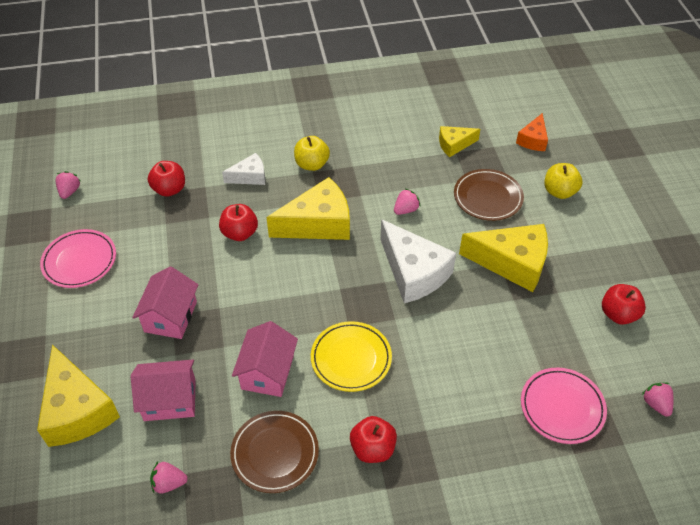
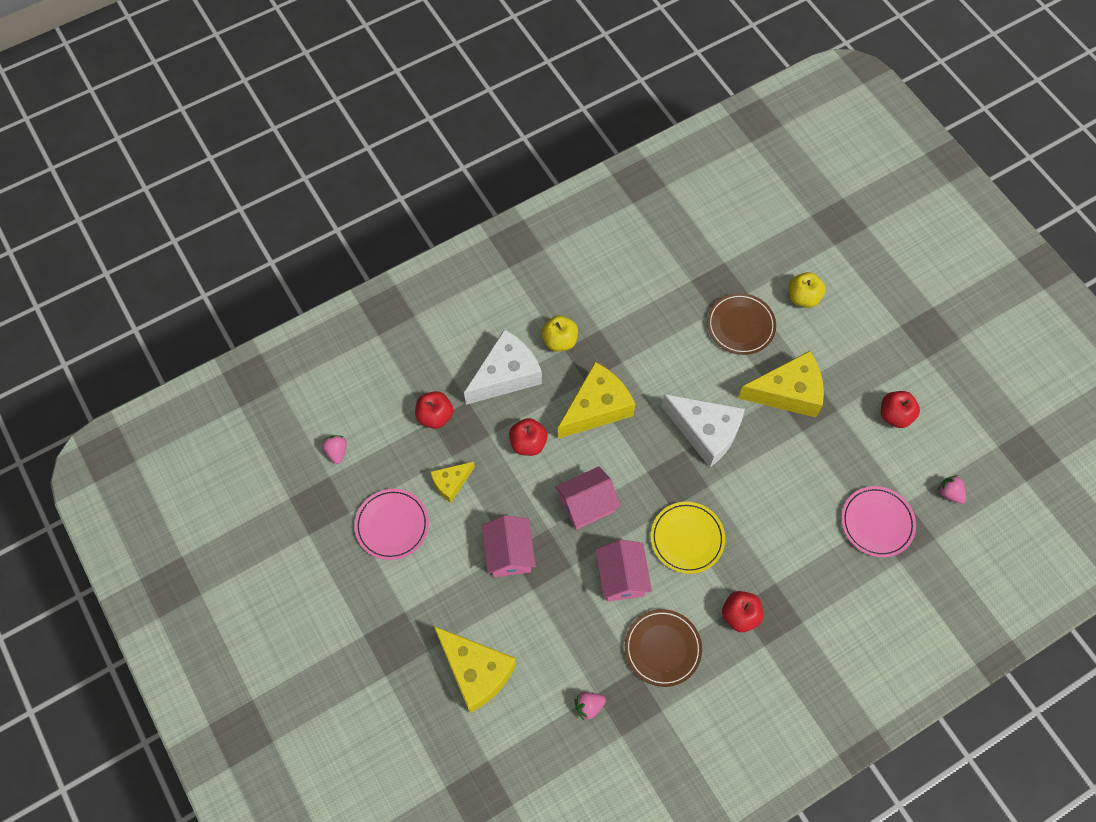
camera: 20 degrees left, 15 degrees up
(170, 400) = (551, 633): pink house -> pink house (586, 504)
(250, 176) = (506, 375): white cheese -> white cheese, size x1.85
(406, 210) = (671, 365): pink strawberry -> none
(454, 145) = (686, 272): yellow cheese -> yellow cheese (451, 483)
(533, 140) = (758, 242): orange cheese -> none

